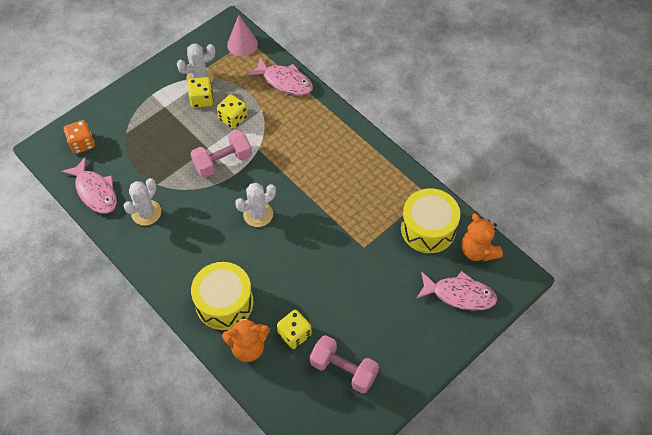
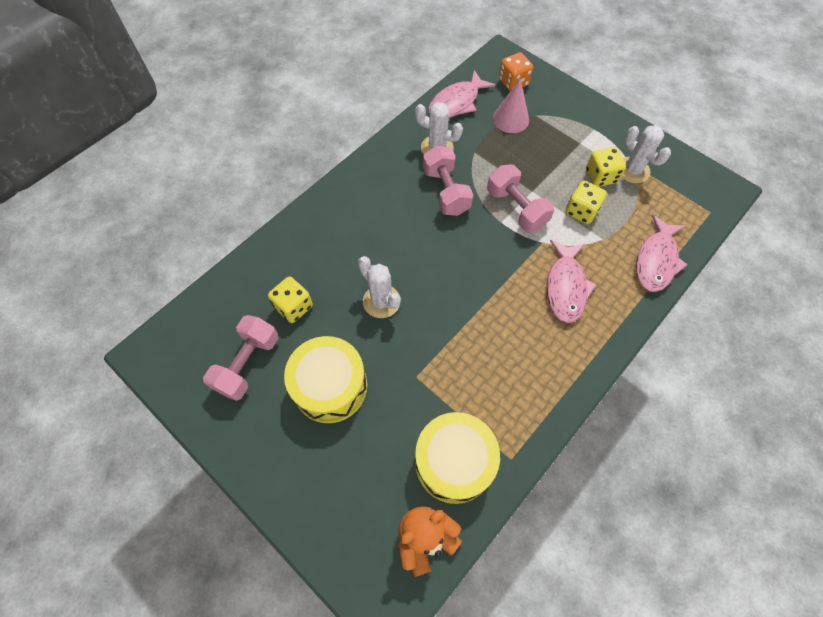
camera: 85 degrees right, 5 degrees up
(196, 210) = (446, 191): none -> pink dumbbell
(224, 303) = (332, 233): yellow drum -> yellow drum (330, 386)
(242, 44) = (700, 207): pink cone -> pink cone (510, 119)
(248, 347) = (279, 262): orange teddy bear -> none
(258, 214) = (449, 252): white cactus -> white cactus (381, 301)
(459, 295) = (352, 510): pink fish -> pink fish (565, 287)

